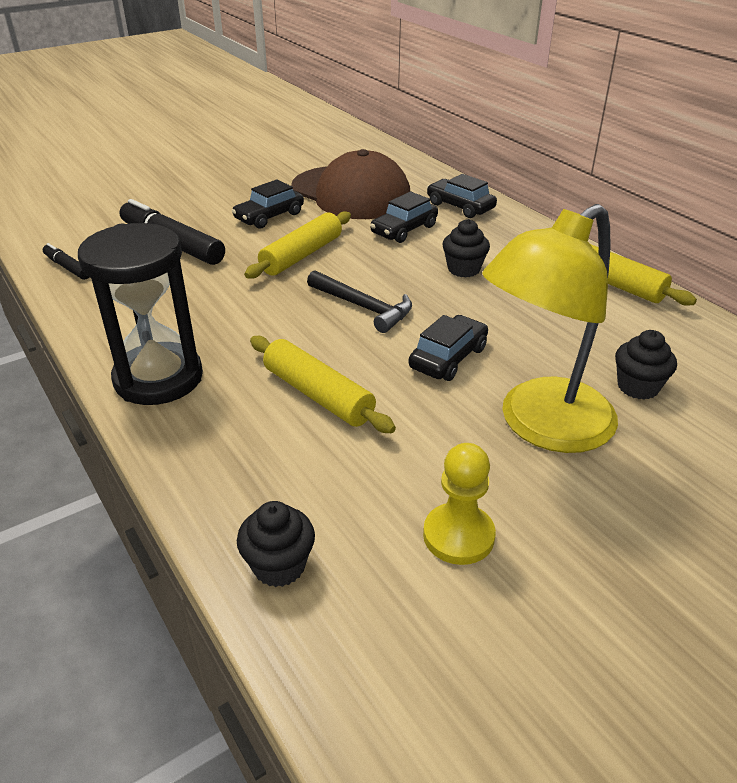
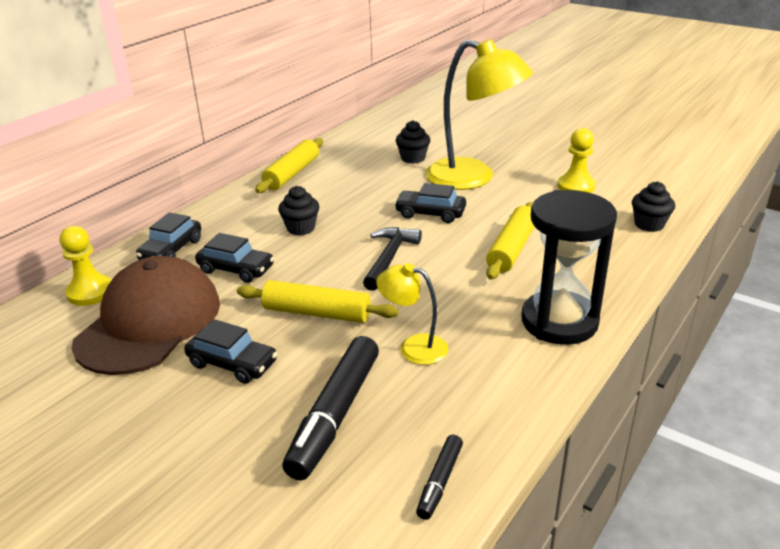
camera: 110 degrees left, 5 degrees down
(209, 288) = (413, 347): none -> yellow lamp
(413, 176) = (90, 292): none -> yellow pawn

